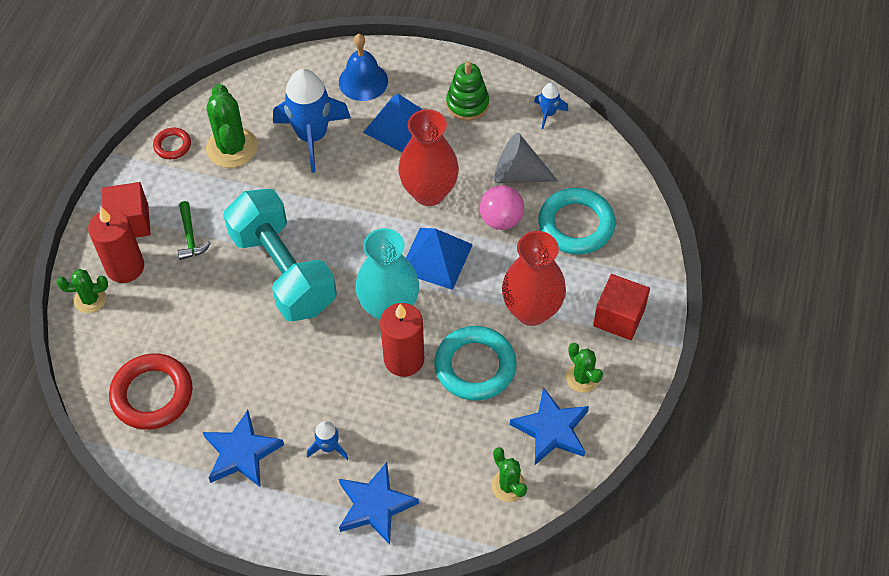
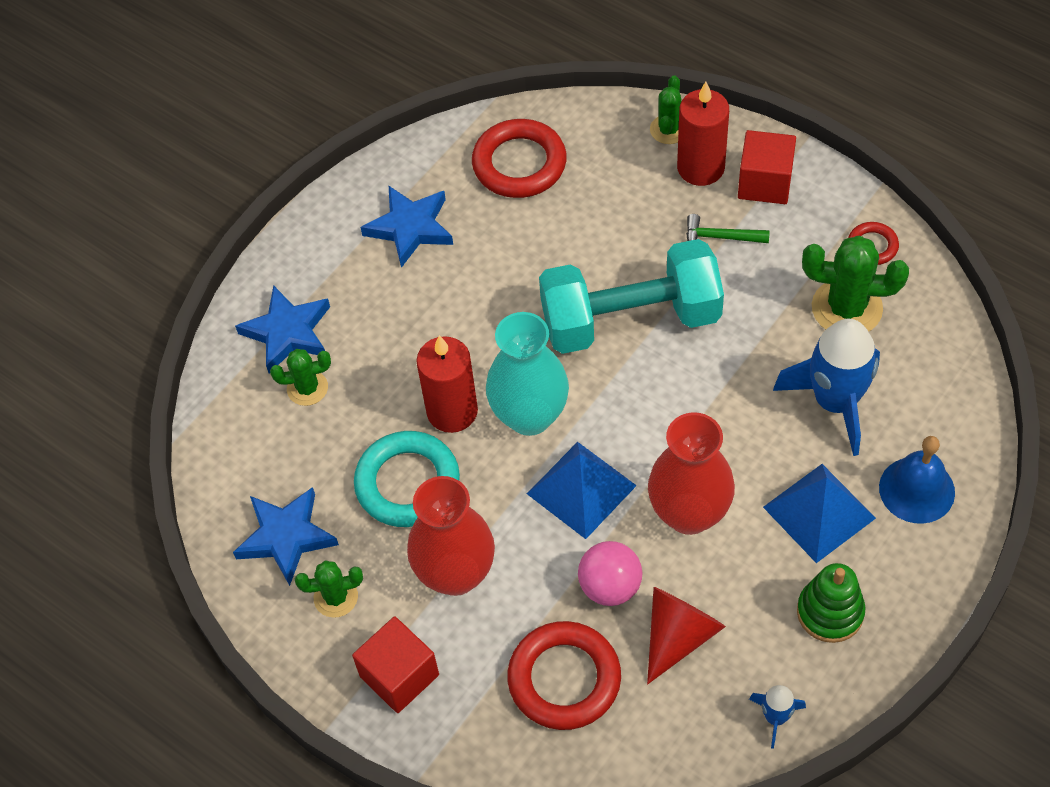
camera: 115 degrees right, 0 degrees up
(328, 447) = (377, 307): blue rocket -> none
(508, 486) = (242, 467): green cactus -> green cactus (307, 388)
(518, 174) = (679, 636): grey cone -> red cone
(576, 225) = (564, 679): turquoise ring -> red ring

